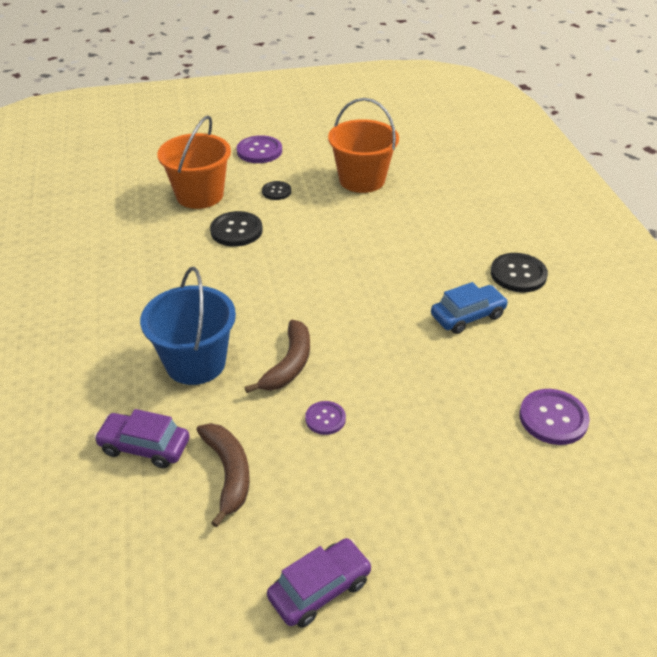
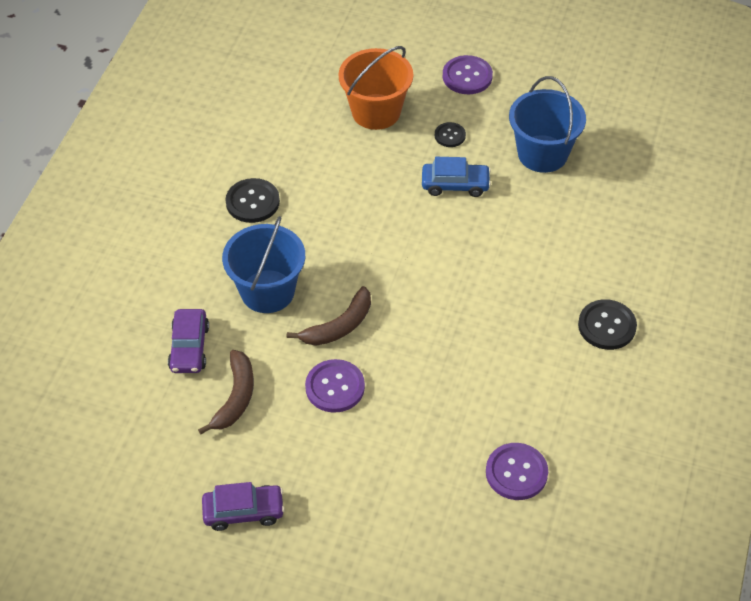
camera: 30 degrees right, 10 degrees up
(144, 446) = (189, 348): purple car -> purple car turned 135 degrees counterclockwise
(236, 230) = (383, 168): black button -> black button (252, 202)
(325, 419) = (335, 387): purple button -> purple button, size x1.66
(362, 180) = (542, 154): orange bucket -> blue bucket
(467, 316) = (523, 348): blue car -> blue car (455, 185)

